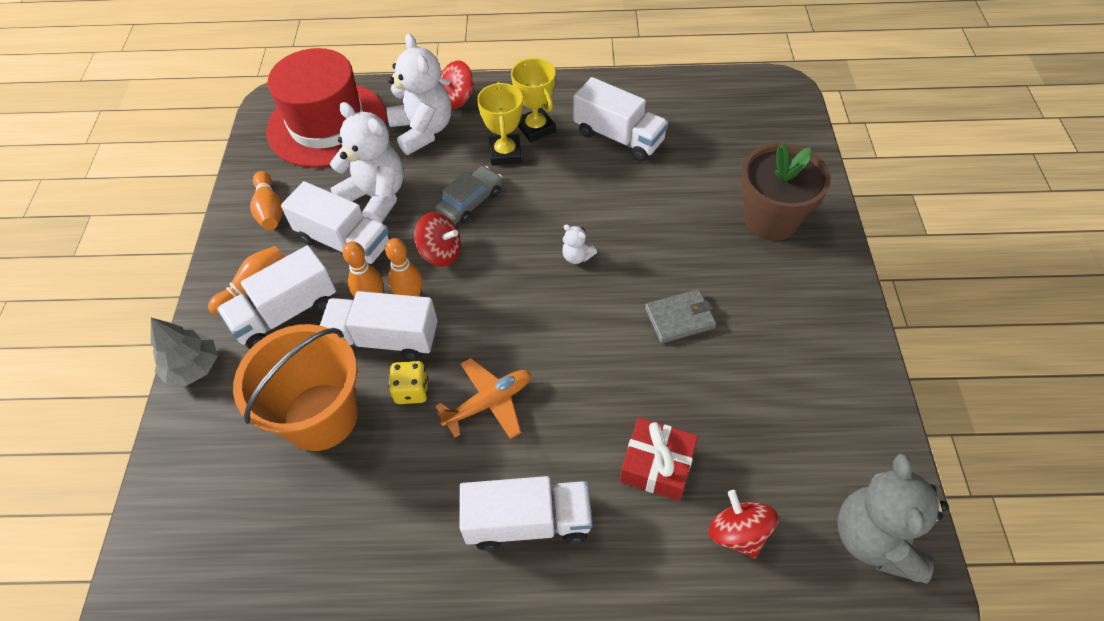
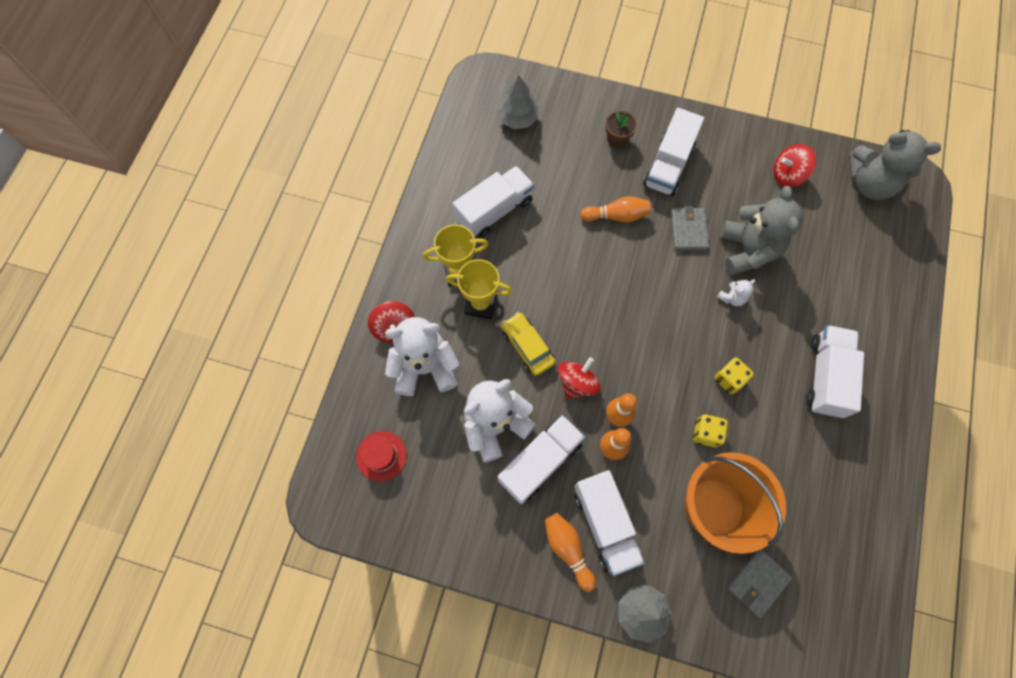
camera: 75 degrees left, 15 degrees up
(234, 483) = (758, 582): none -> grey wallet
(270, 210) = (478, 526): orange bowling pin -> orange bowling pin (616, 216)
(327, 124) = (381, 456): red hat -> red hat, size x0.41
(384, 339) = (653, 445): white truck -> white truck (668, 165)
(470, 201) = (527, 346): grey car -> yellow car
(489, 402) = (729, 379): orange plane -> yellow dice
(577, 256) = (612, 281): white teddy bear -> white teddy bear (732, 297)
(657, 465) = (800, 284): red gift -> none
(681, 390) = (747, 250): none -> grey teddy bear
(737, 533) = (854, 254): red spinning top -> red spinning top (787, 175)
(744, 127) = (517, 119): none -> grey tree
(770, 220) = (617, 139): brown flower pot -> brown flower pot, size x0.49

